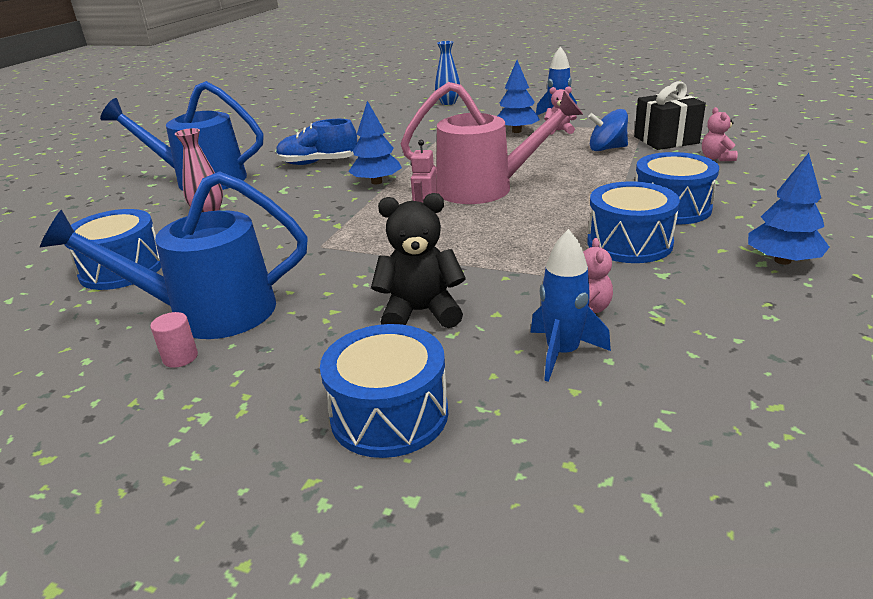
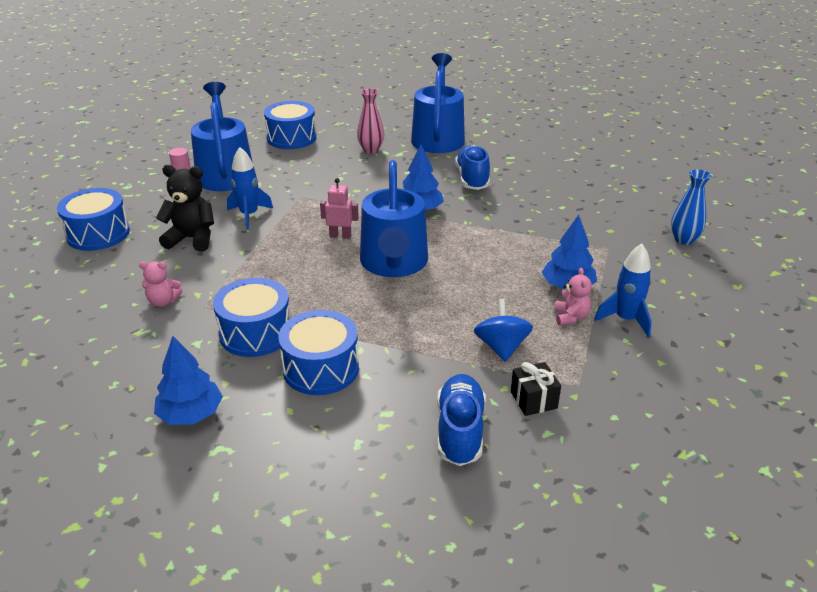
camera: 85 degrees right, 5 degrees up
(420, 312) = (192, 239): black teddy bear -> black teddy bear turned 75 degrees counterclockwise
(486, 188) = (394, 264): pink watering can -> blue watering can
(562, 353) = (120, 289): blue rocket -> blue rocket (249, 215)
(666, 140) = (533, 400): black gift -> black gift, size x0.59
(716, 158) = (460, 431): pink teddy bear -> blue shoe

